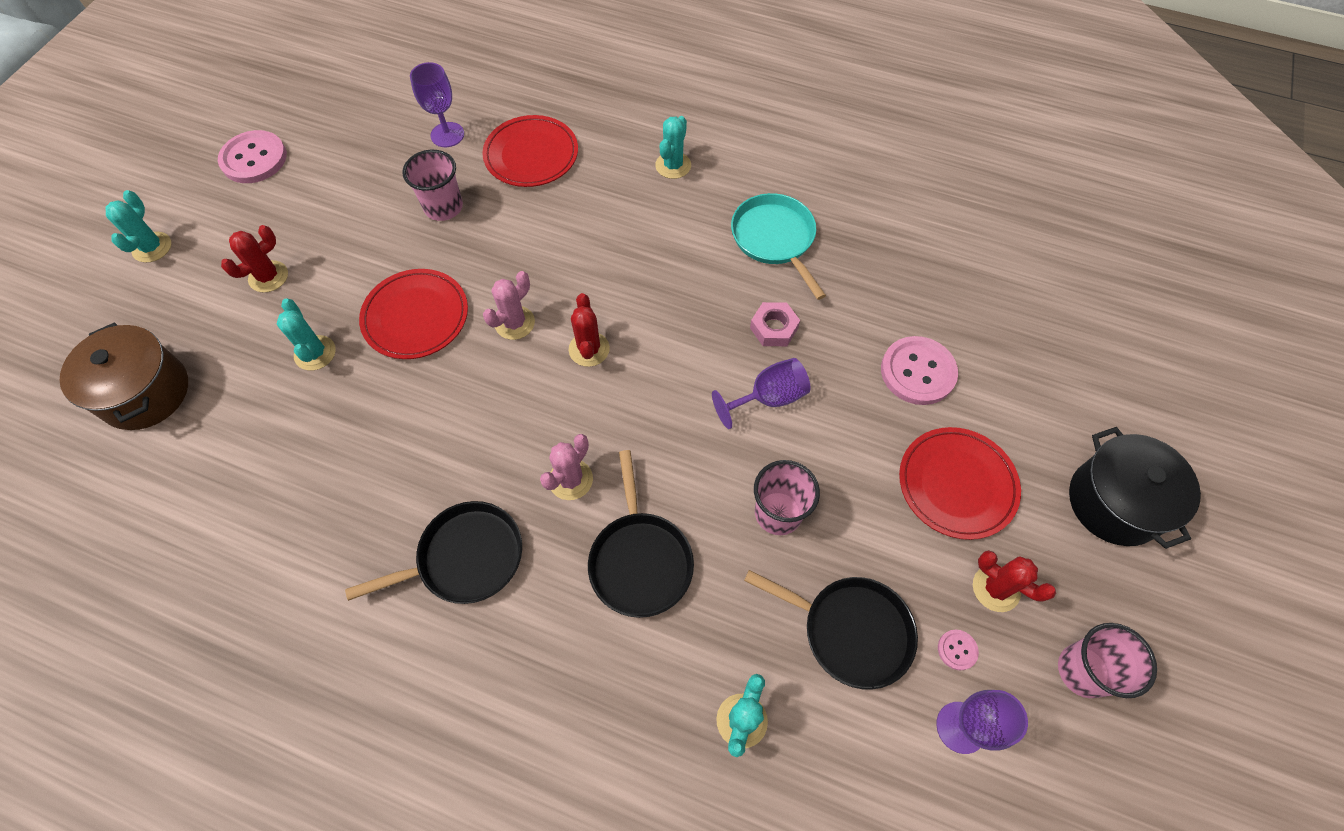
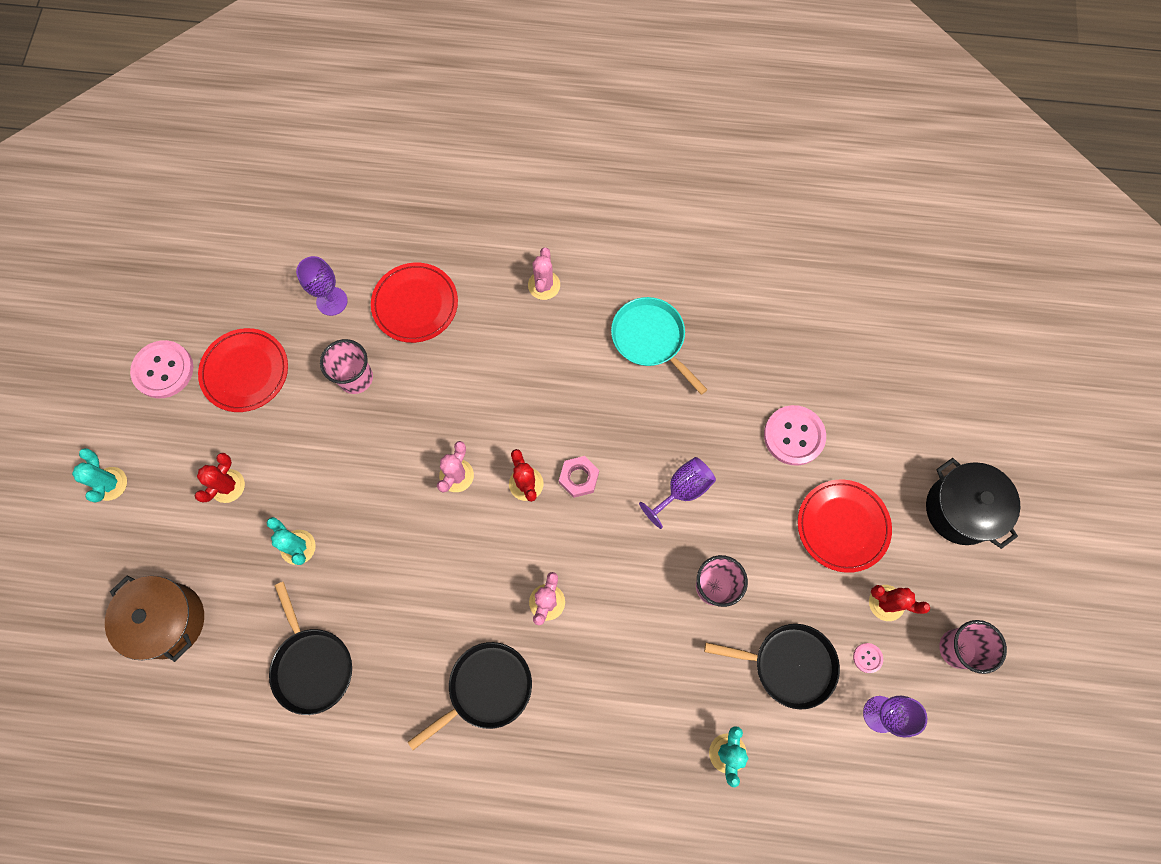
camera: 15 degrees left, 10 degrees up
(416, 317) = (371, 491): red plate -> red plate (245, 372)
(640, 560) = (620, 653): black pan -> black pan (312, 665)
(673, 165) = (544, 285): turquoise cactus -> pink cactus
(773, 328) = (671, 425): pink nut -> pink nut (578, 478)

